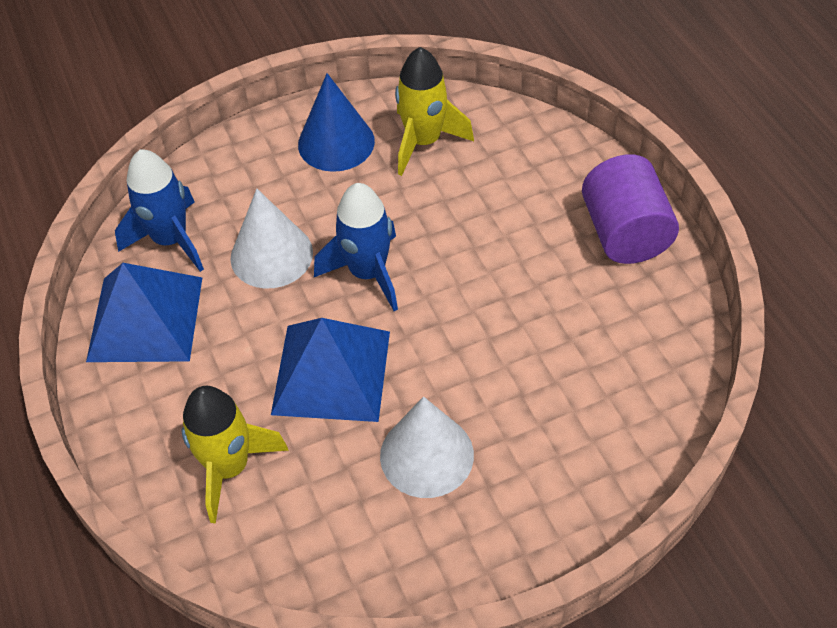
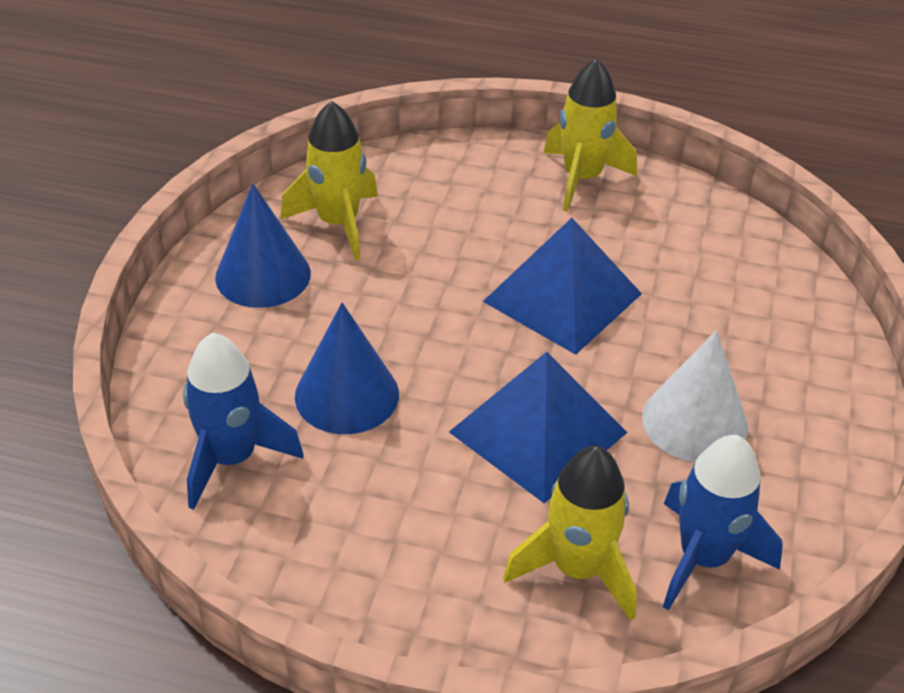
camera: 55 degrees left, 10 degrees down
(145, 318) = (314, 535): blue pyramid -> blue pyramid (562, 297)
(271, 255) = (347, 395): white cone -> blue cone
(367, 273) = (448, 344): blue rocket -> blue rocket (703, 558)
(625, 233) = (582, 179): purple cylinder -> yellow rocket

